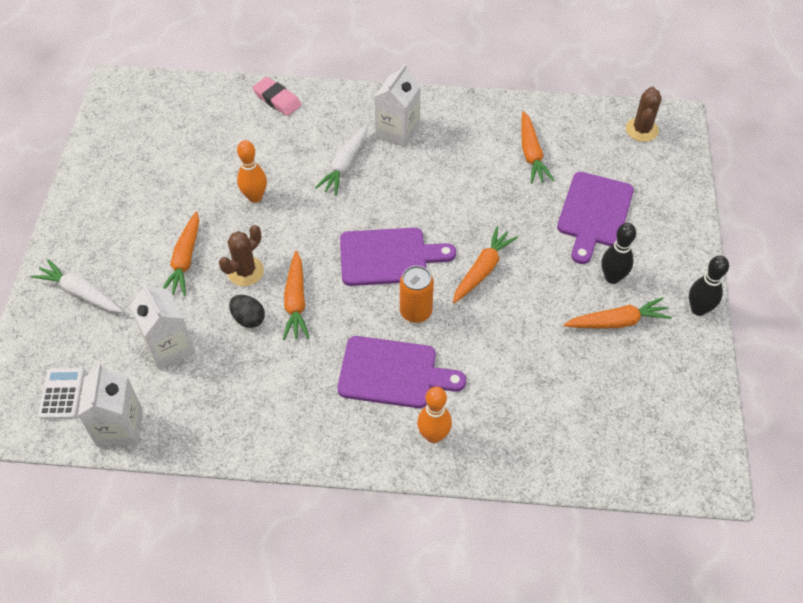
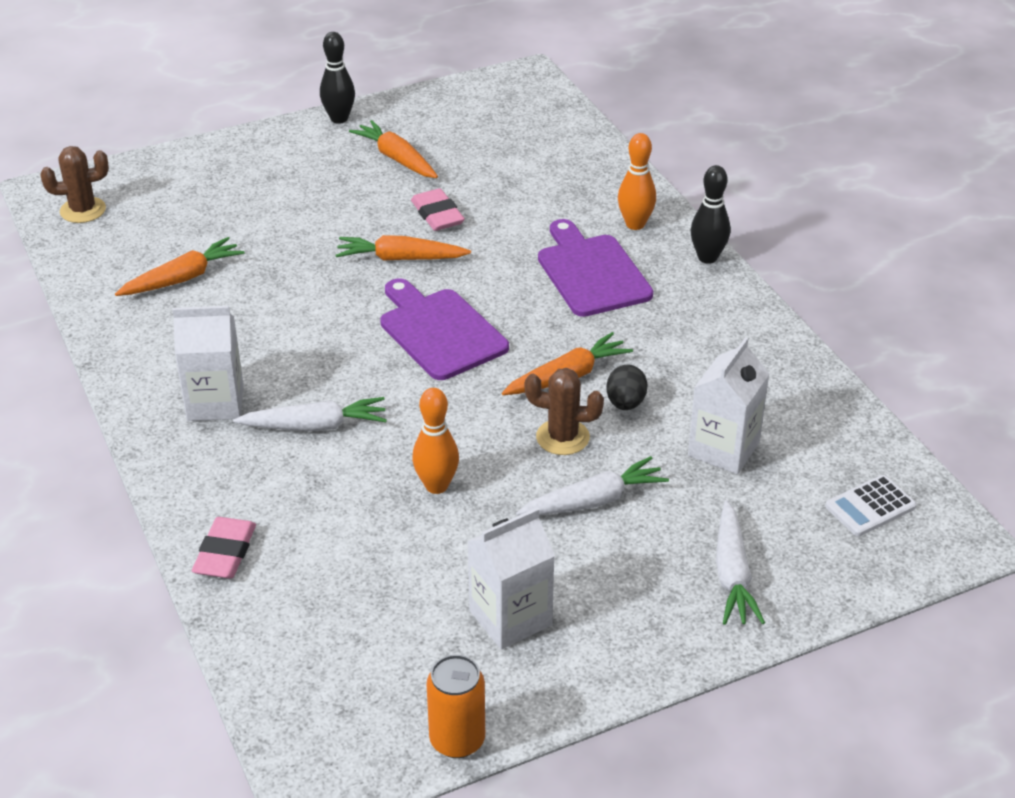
camera: 120 degrees left, 15 degrees down
(120, 427) = (854, 436): white carton -> white carton (510, 618)
(185, 259) = (593, 501): orange carrot -> white carrot
(416, 312) = (500, 284): orange can -> orange can (457, 740)
(524, 314) = (437, 215): none -> pink eraser
(594, 213) = (252, 209): purple cutting board -> none
(612, 277) = (339, 175): black bowling pin -> black bowling pin (707, 257)

